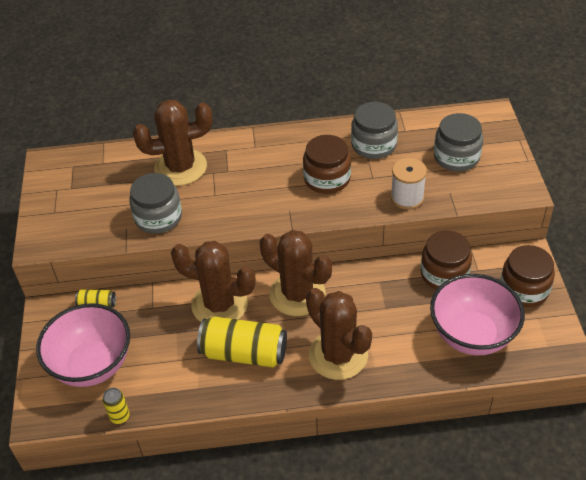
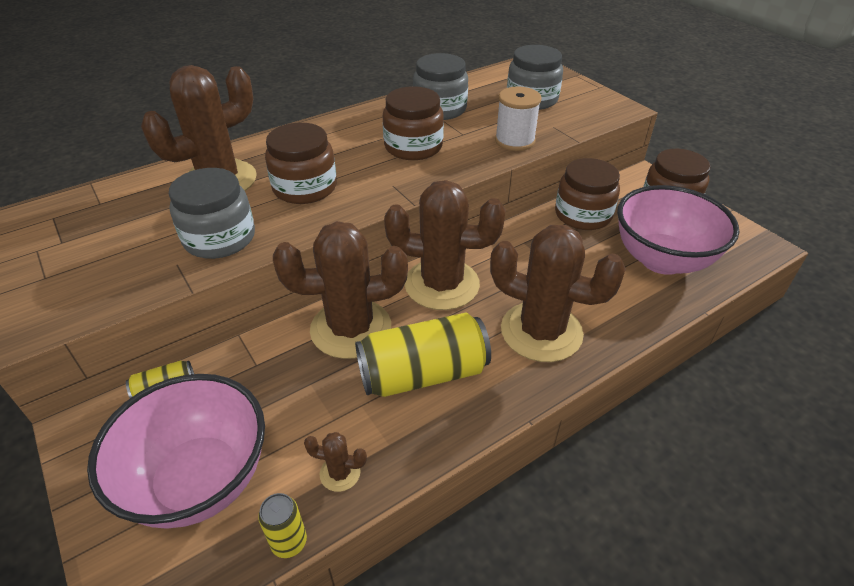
camera: 30 degrees left, 5 degrees down
(163, 392) = (340, 473): none -> brown cactus
(230, 192) = (305, 188): none -> brown jar

